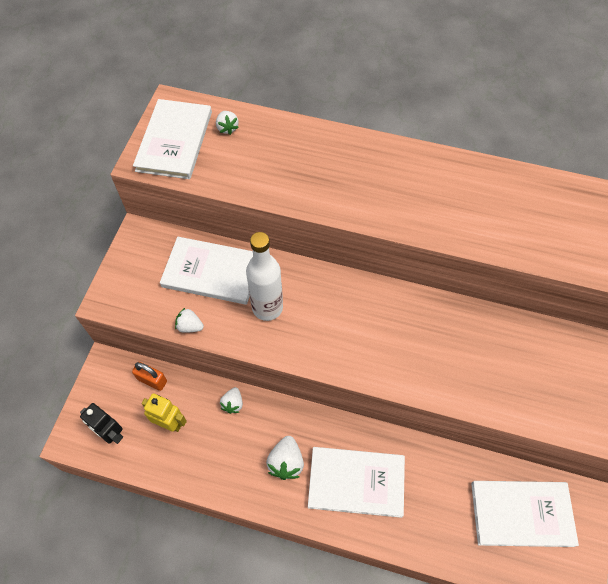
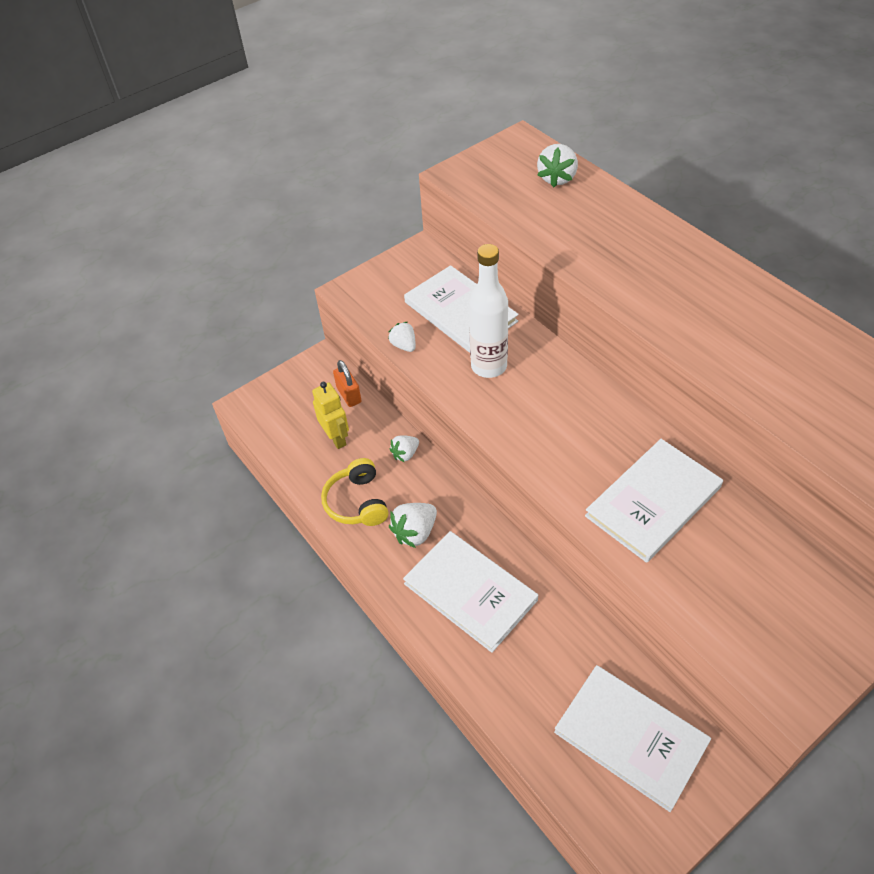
camera: 40 degrees right, 10 degrees down
(111, 433) = (281, 418): black robot -> none
(174, 141) = (497, 170): white book -> white book (653, 502)
(226, 466) = (357, 502): none -> yellow headphones
(227, 128) = (557, 178): white strawberry -> white strawberry, size x1.54

